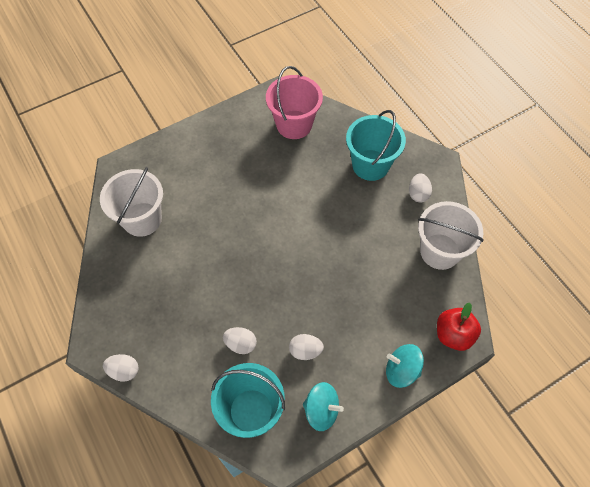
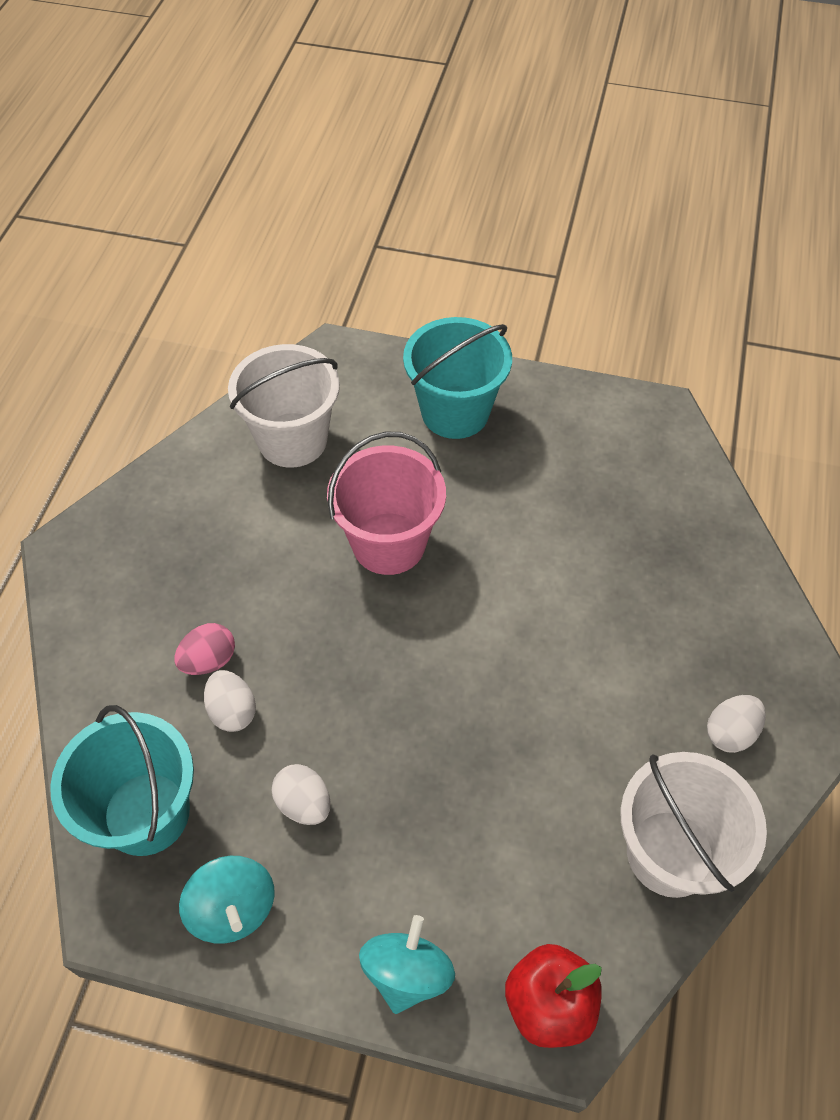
camera: 45 degrees right, 5 degrees down
(124, 371) = (66, 610): white egg -> none
(209, 334) = (209, 660): none -> pink egg
(294, 124) = (637, 474): pink bucket -> pink bucket (388, 543)
(370, 165) = (696, 624): turquoise bucket -> turquoise bucket (455, 412)
(401, 370) = (407, 972): turquoise spinning top -> turquoise spinning top turned 45 degrees clockwise

